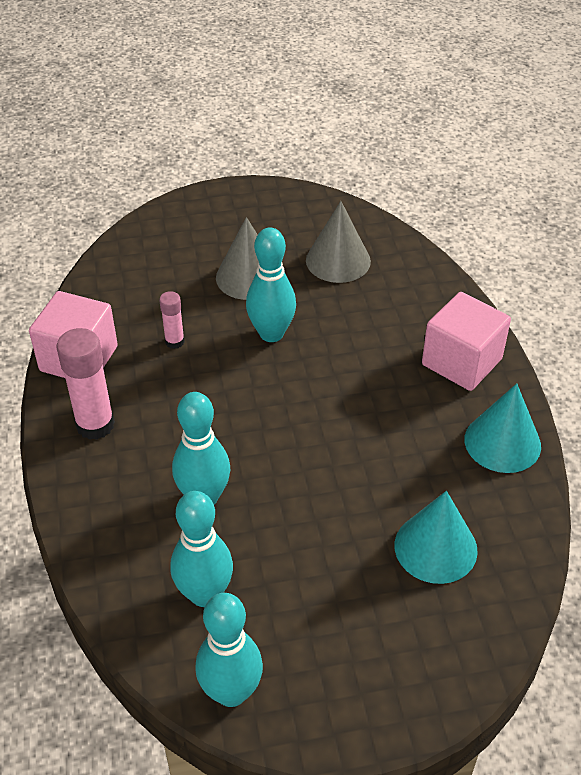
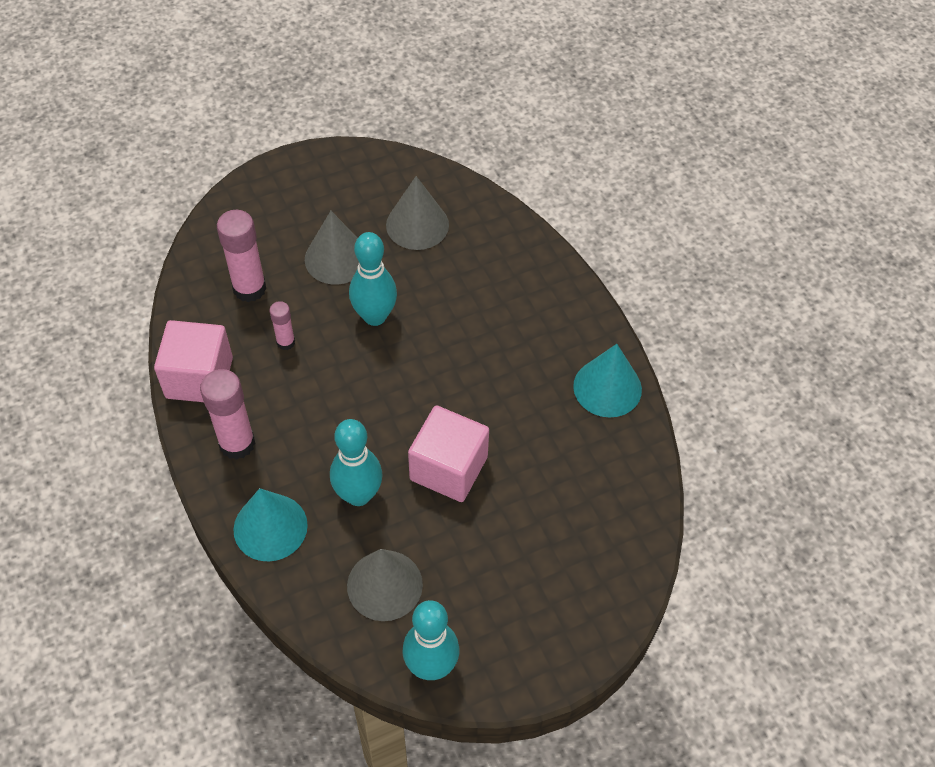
camera: 15 degrees left, 10 degrees up
(155, 289) = (249, 288): none -> pink glue stick
(204, 594) = (384, 585): turquoise bowling pin -> grey cone
(435, 547) = (571, 500): turquoise cone -> turquoise cone (270, 527)
(461, 362) = (555, 313): pink cube -> pink cube (448, 468)

